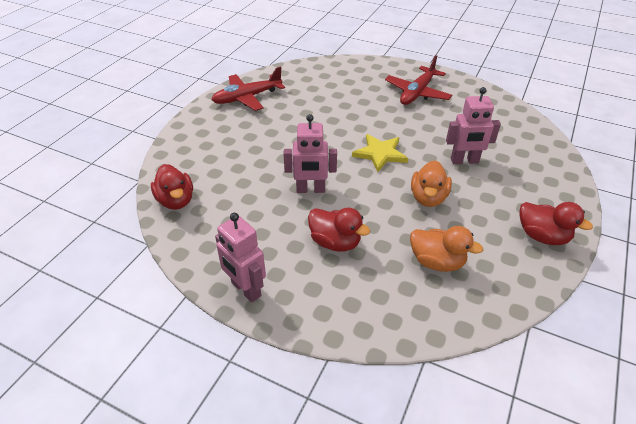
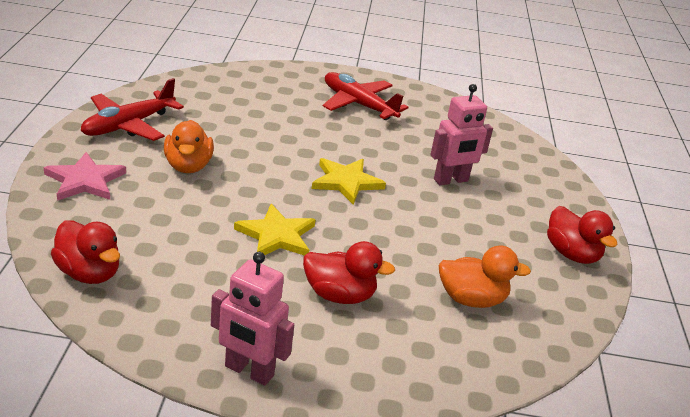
camera: 25 degrees left, 10 degrees down
(202, 135) = (85, 180): none -> pink star
(310, 190) = (277, 235): pink robot -> yellow star
(417, 93) = (358, 104): red plane -> red plane turned 120 degrees clockwise
(428, 198) = (428, 228): orange duck -> orange duck (188, 166)
(542, 236) = (571, 254): red duck -> red duck turned 45 degrees clockwise

